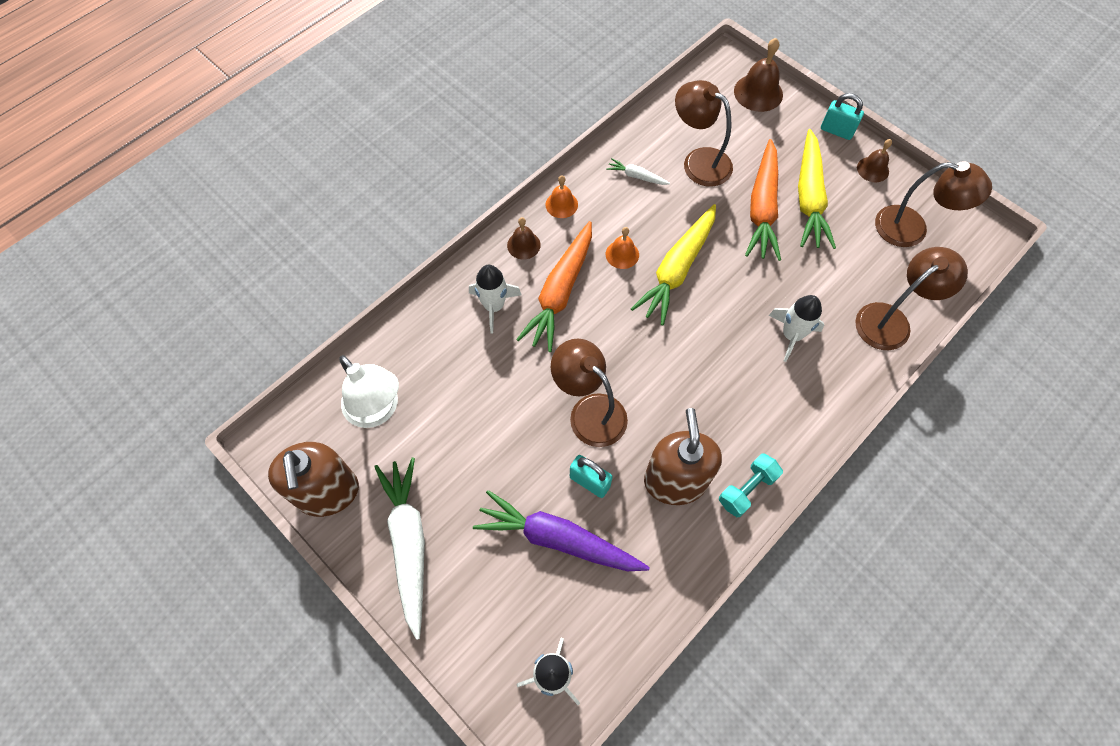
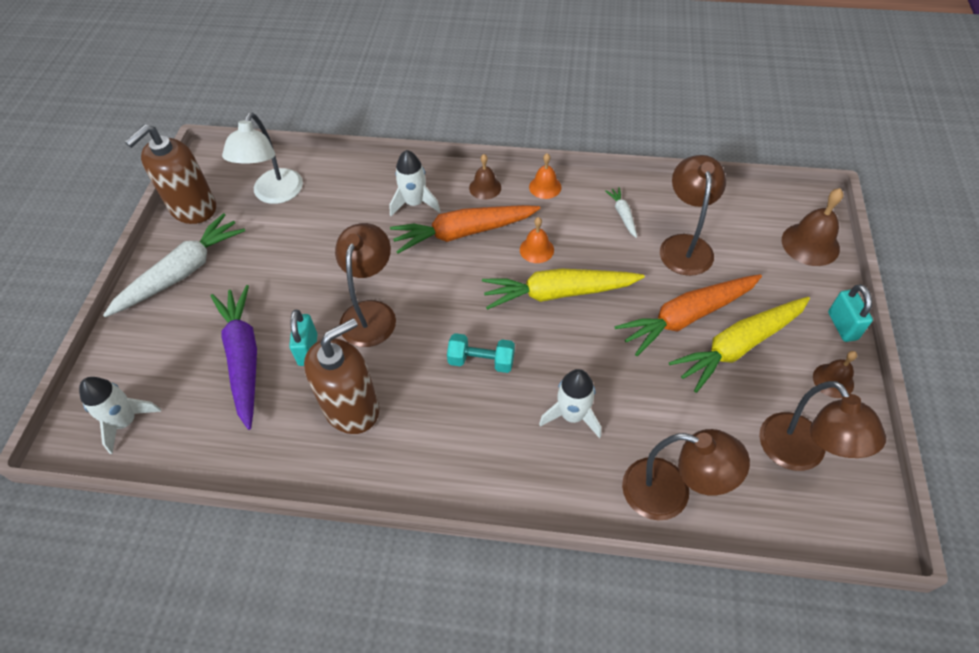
camera: 55 degrees right, 10 degrees down
(747, 489) = (383, 468): turquoise dumbbell -> turquoise dumbbell (481, 361)

